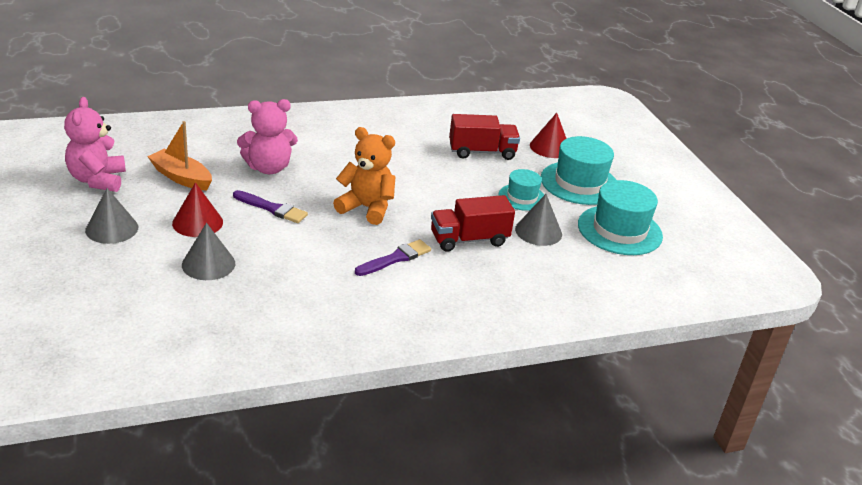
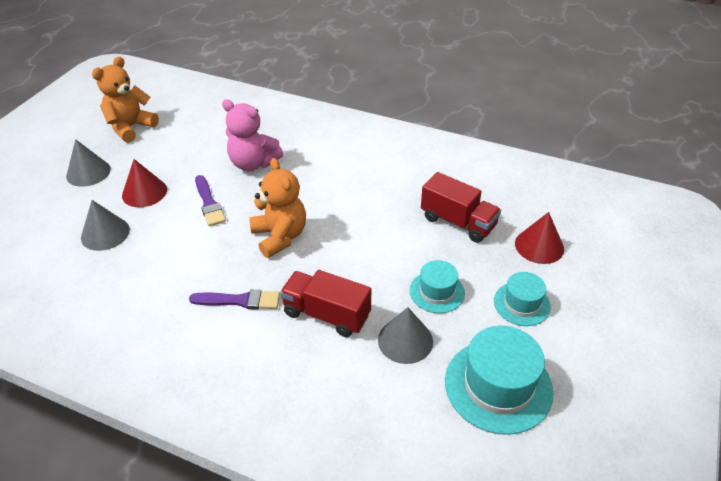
camera: 45 degrees right, 10 degrees up
(97, 180) = (130, 127): pink teddy bear -> orange teddy bear
(181, 177) = (183, 147): orange boat -> none
(579, 183) = (521, 304): turquoise hat -> turquoise hat, size x0.58

